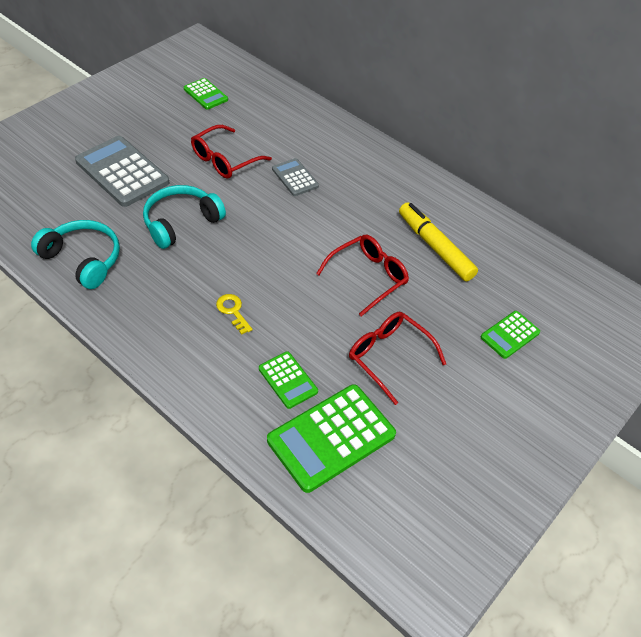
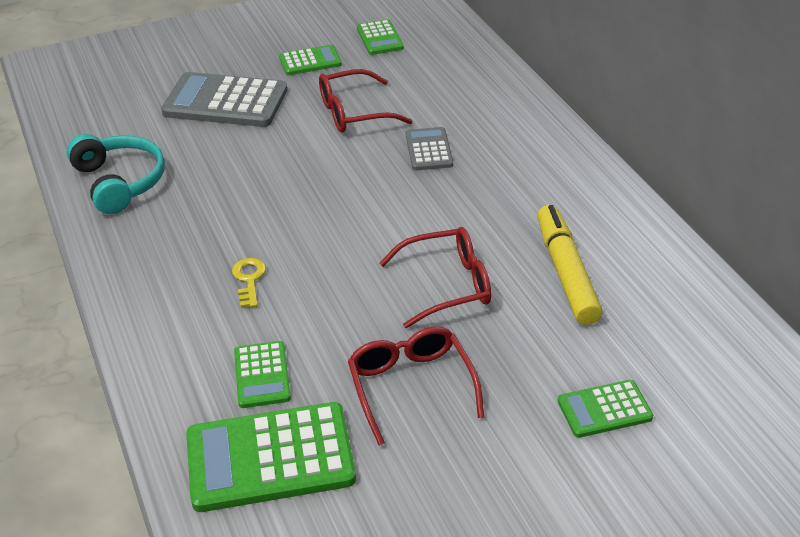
camera: 30 degrees right, 10 degrees down
(122, 172) = (225, 102): grey calculator -> grey calculator turned 60 degrees counterclockwise
(166, 124) = (310, 61): none -> green calculator
(181, 222) = (255, 168): turquoise headphones -> none

